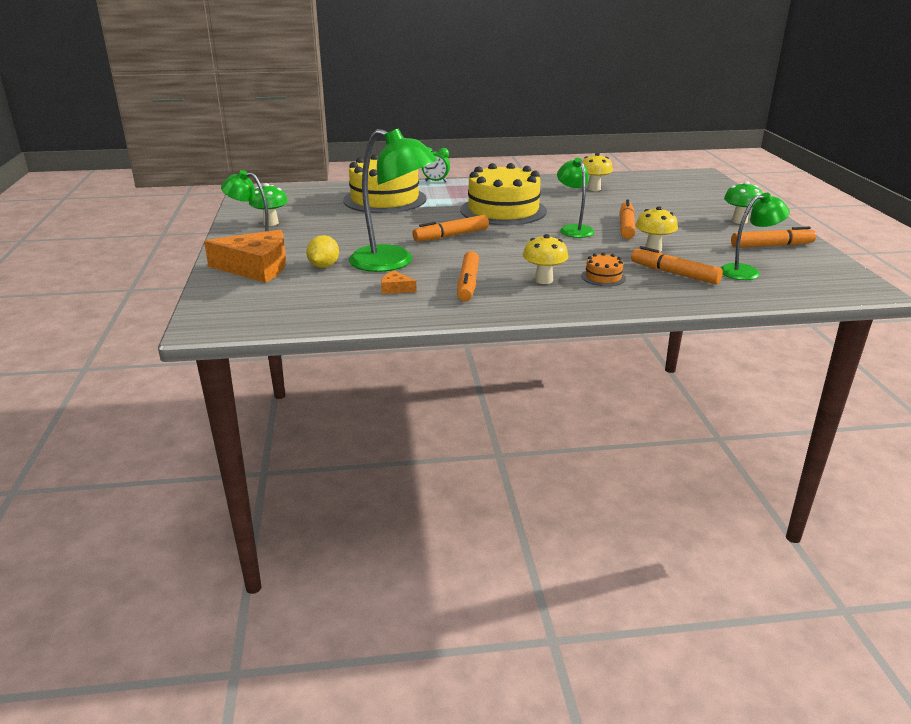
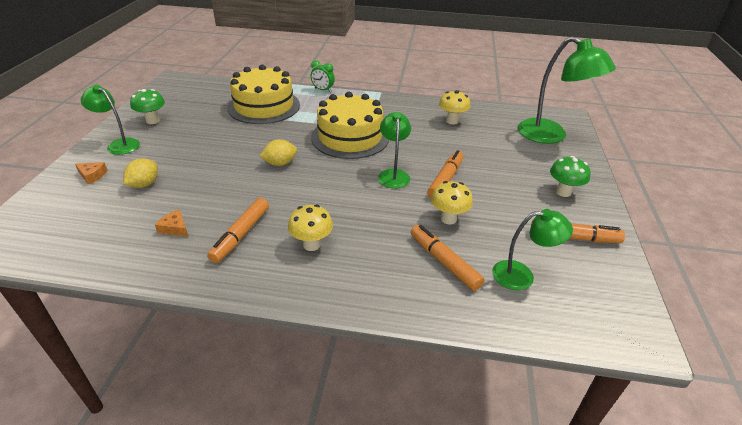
camera: 15 degrees right, 10 degrees up
(256, 268) = (92, 175): orange cheese -> orange cheese, size x0.42
(393, 262) = (202, 191): green lamp -> green lamp (551, 136)
(451, 235) = (280, 163): orange marker -> yellow lemon
(603, 277) = (370, 252): orange cake -> none

